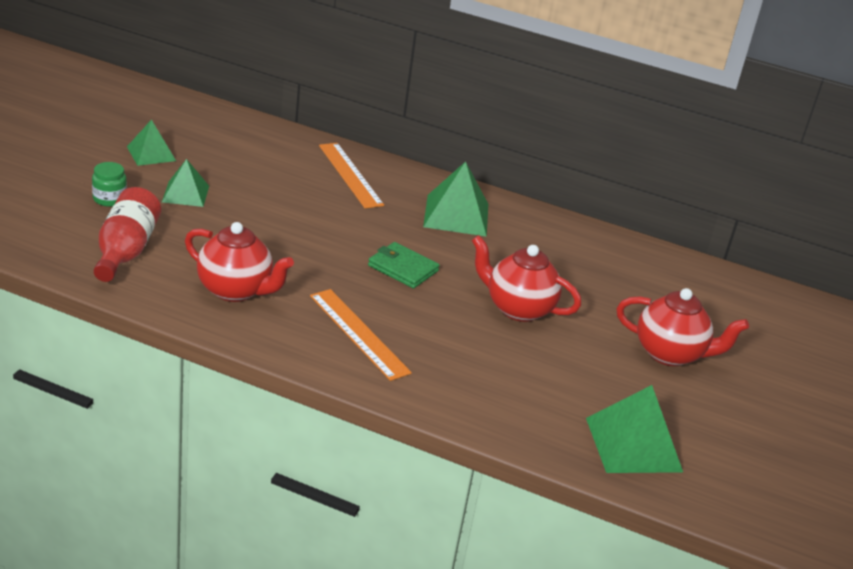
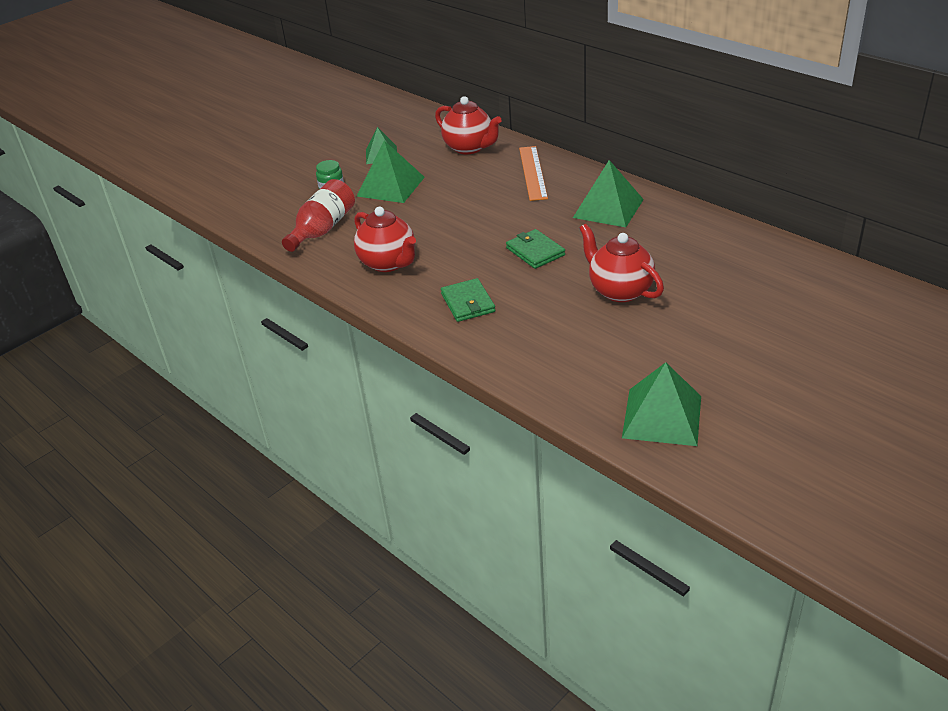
camera: 30 degrees right, 5 degrees up
(185, 194) = (391, 186): green pyramid -> green pyramid, size x1.58
(358, 333) = (468, 303): orange ruler -> green wallet
(670, 354) = (746, 340): red teapot -> red teapot (469, 148)

